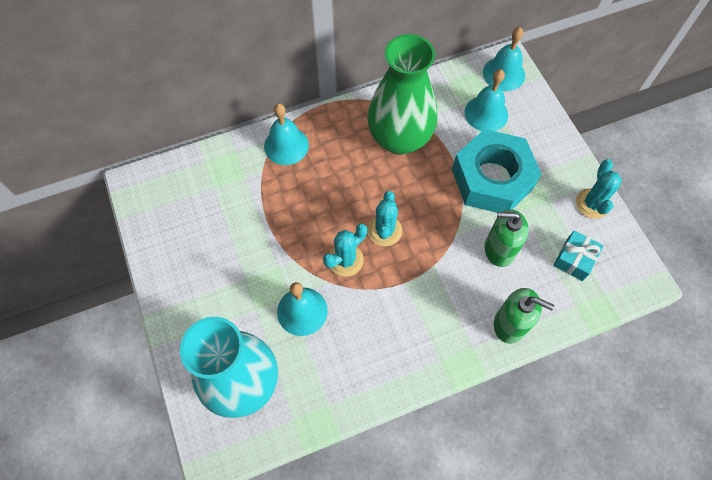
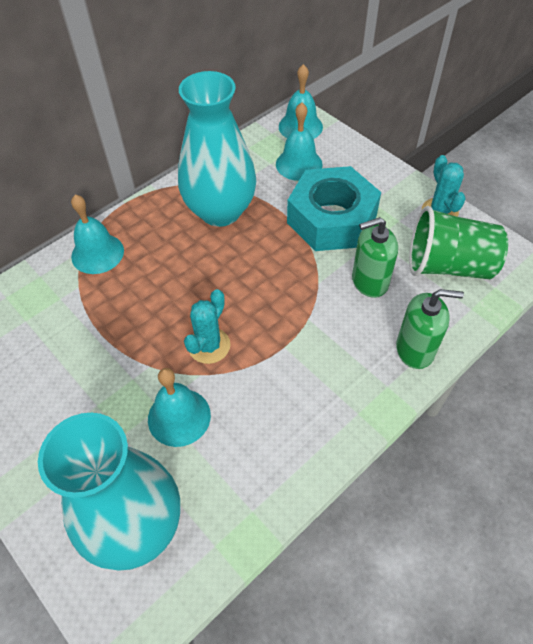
camera: 20 degrees left, 10 degrees down
(384, 230) = (240, 302): turquoise cactus -> none
(399, 139) = (220, 211): green vase -> turquoise vase
(574, 259) = (448, 266): turquoise gift -> green cup

